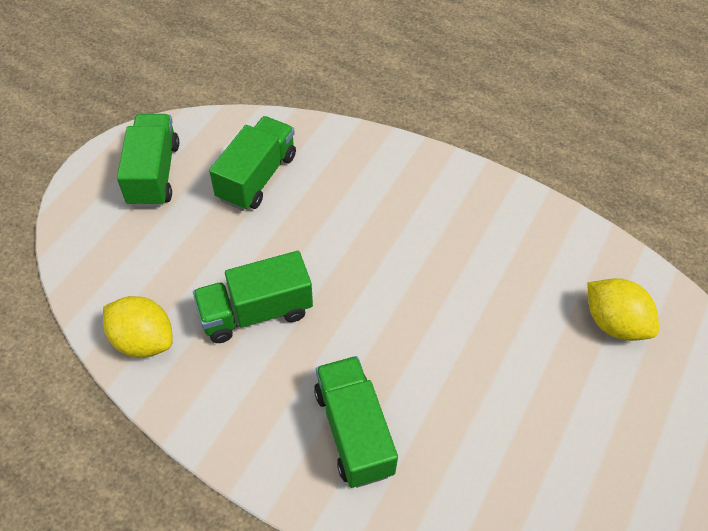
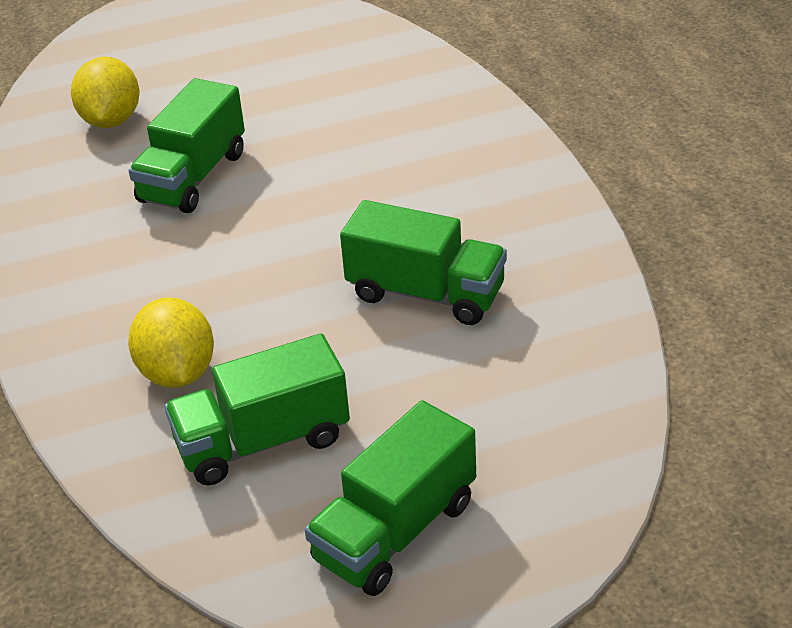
camera: 135 degrees left, 15 degrees down
(143, 340) = (576, 331): yellow lemon -> yellow lemon (177, 373)
(354, 431) = (433, 164): green truck -> green truck (193, 177)

